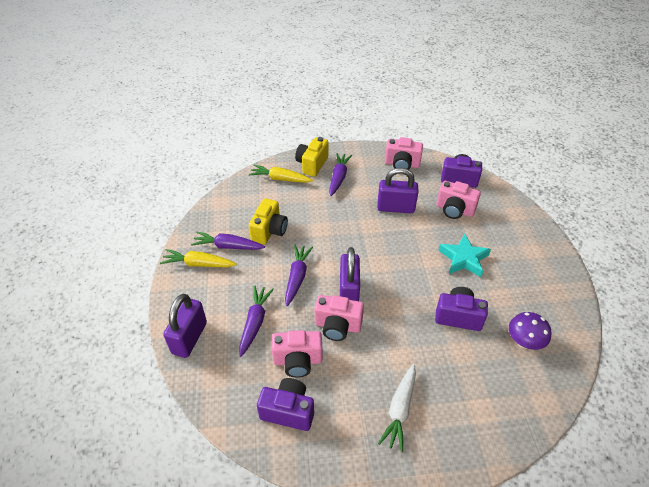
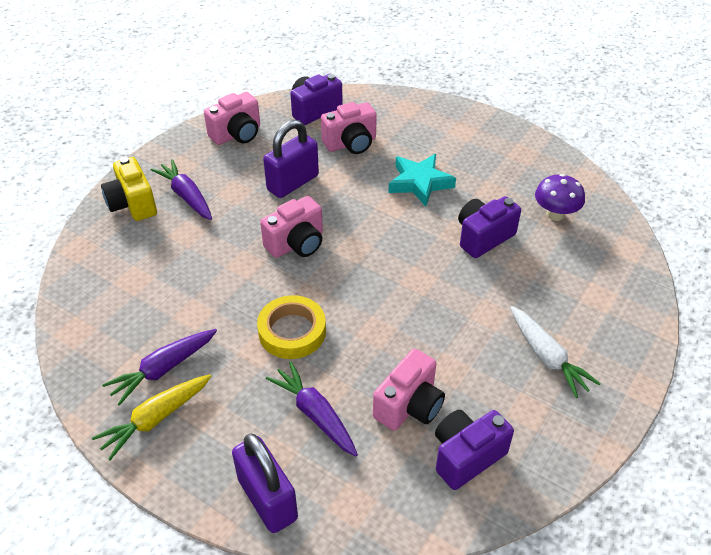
camera: 50 degrees left, 0 degrees up
(269, 231) = (189, 312): yellow camera -> none
(280, 179) = (116, 247): yellow carrot -> none
(297, 277) = (292, 331): purple carrot -> yellow tape
(337, 326) = (398, 340): pink camera -> pink camera (296, 244)
(349, 292) = (363, 299): purple padlock -> none

